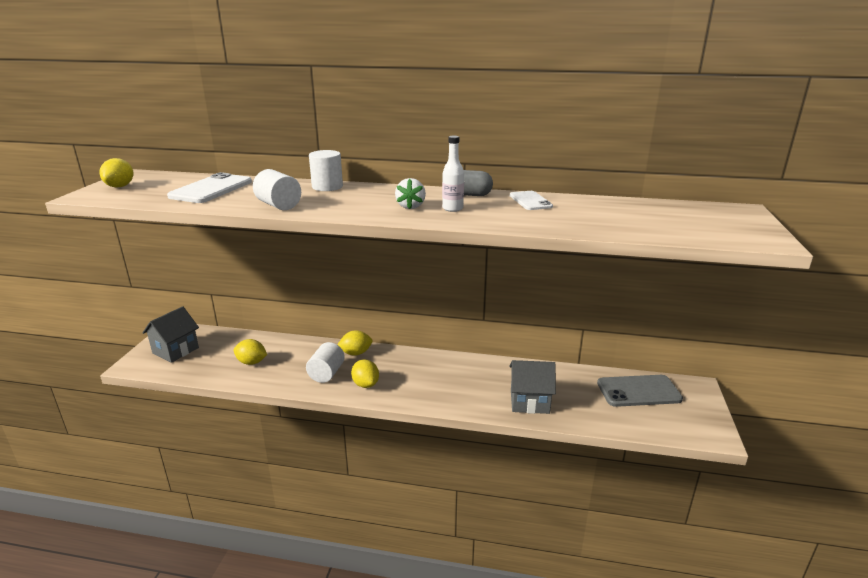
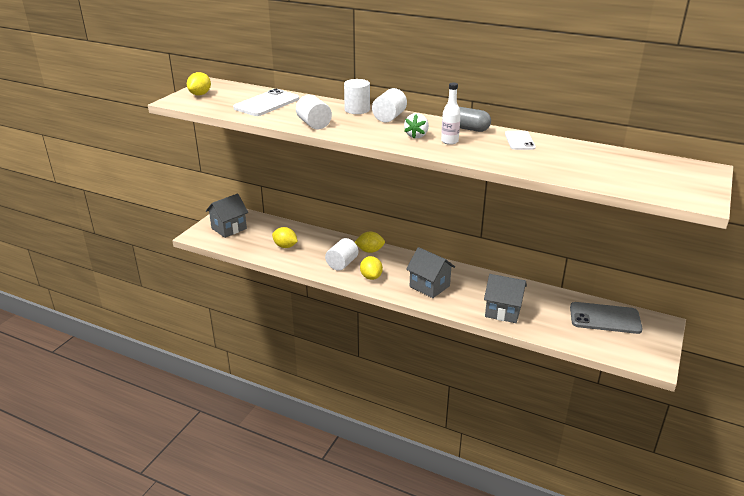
camera: 15 degrees right, 5 degrees up
(369, 191) = (389, 117): none -> white cylinder
(437, 385) = (429, 286): none -> grey house

